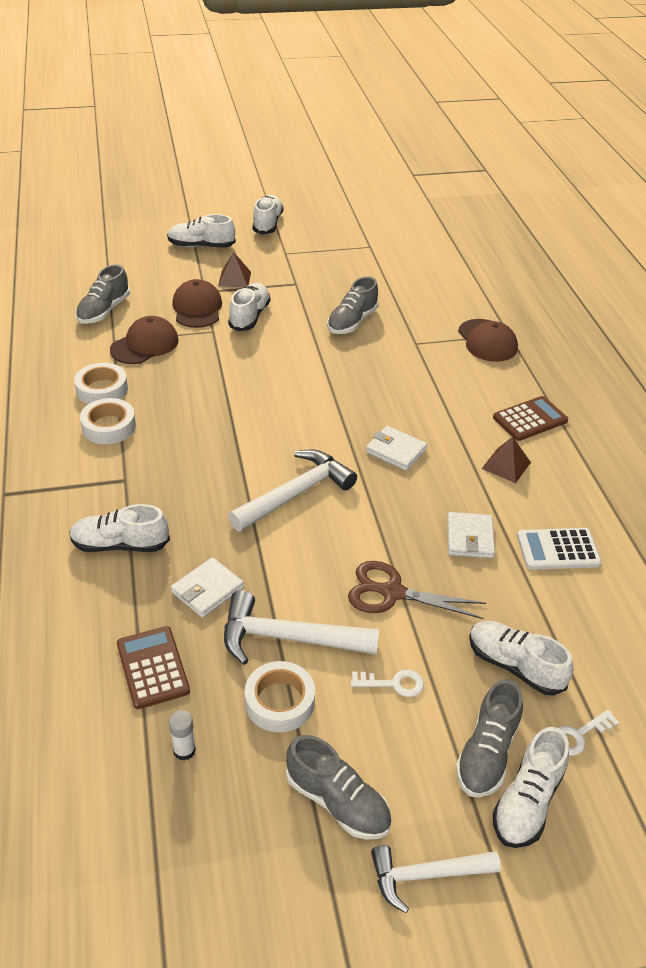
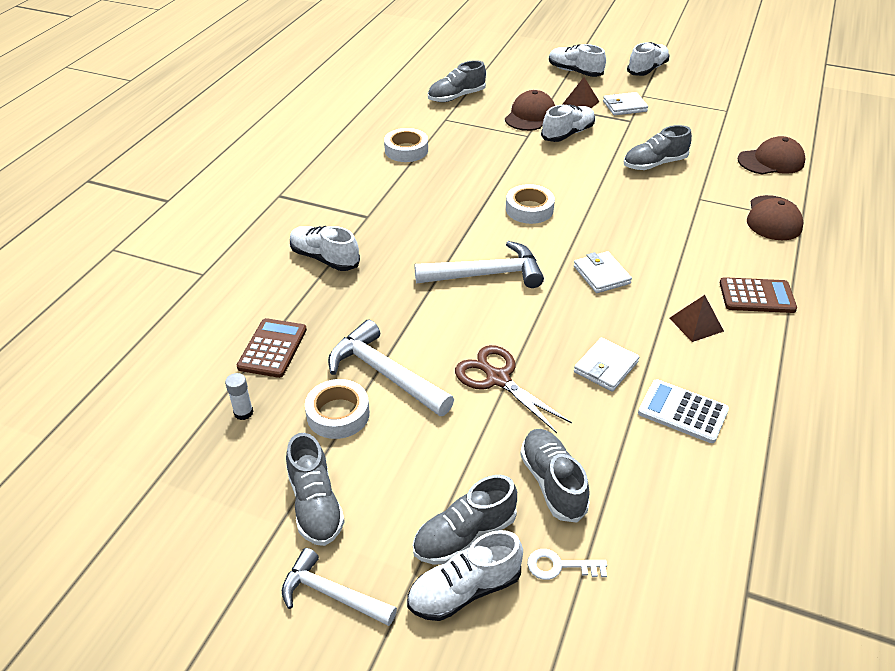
camera: 35 degrees right, 0 degrees up
(109, 426) = (388, 176): white tape -> white tape (529, 209)
(145, 345) = (465, 129): brown cap -> brown cap (771, 161)
(207, 590) = (357, 314): white wallet -> white wallet (624, 106)
(393, 683) = (436, 445): white key -> none
(515, 666) = (552, 483): white shoe -> grey shoe

